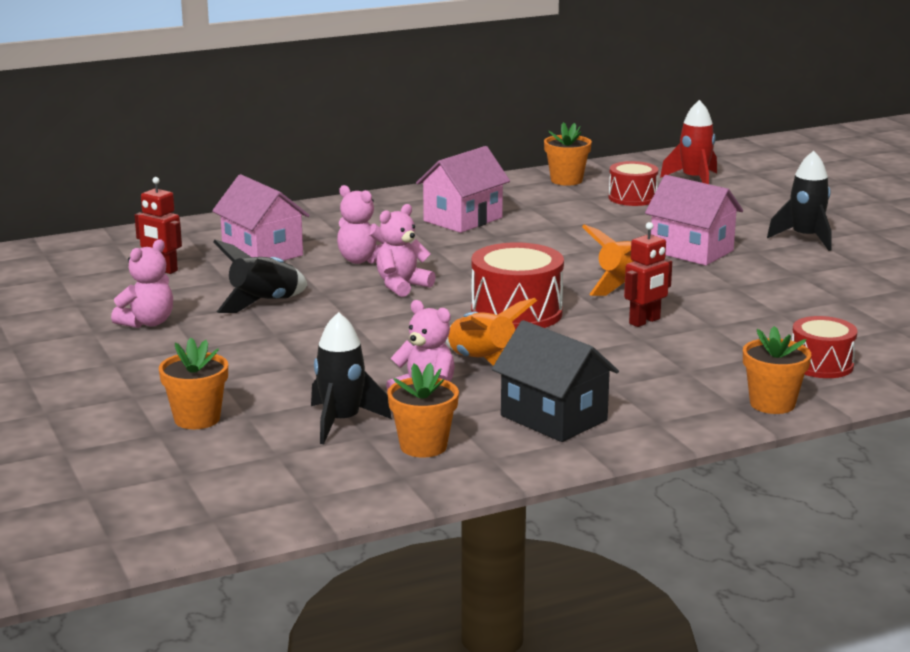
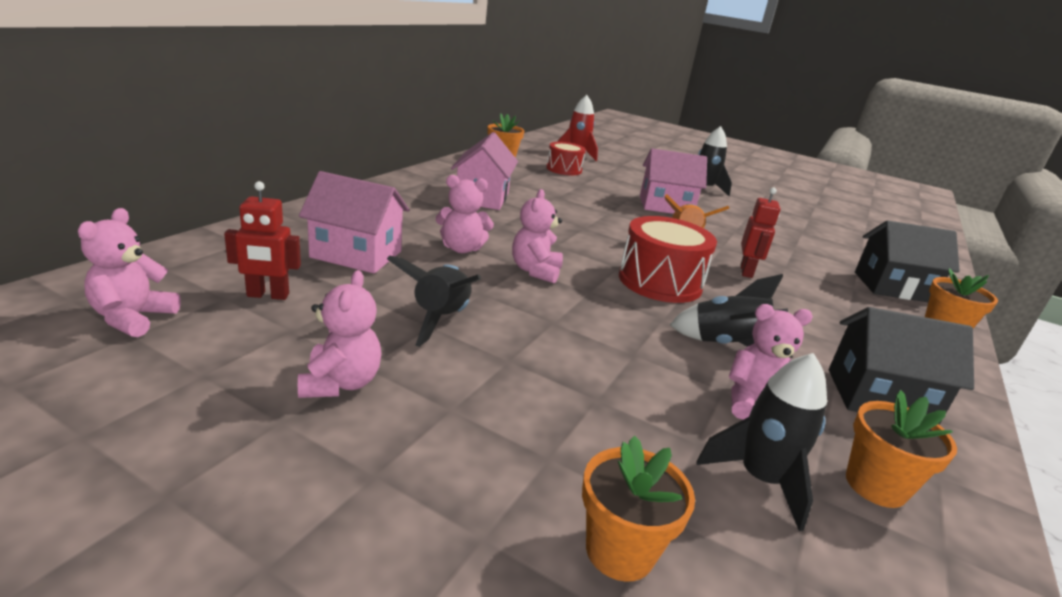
camera: 40 degrees left, 5 degrees up
(68, 269) = (133, 318): none -> pink teddy bear
(482, 362) = (727, 345): orange rocket -> black rocket
(821, 365) = (892, 287): red drum -> black house

